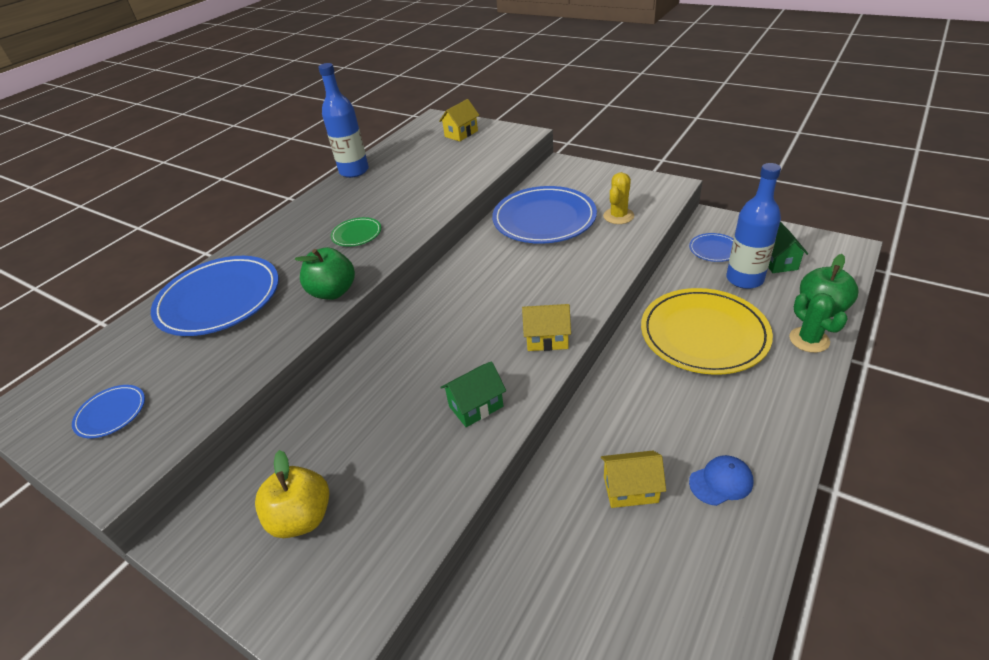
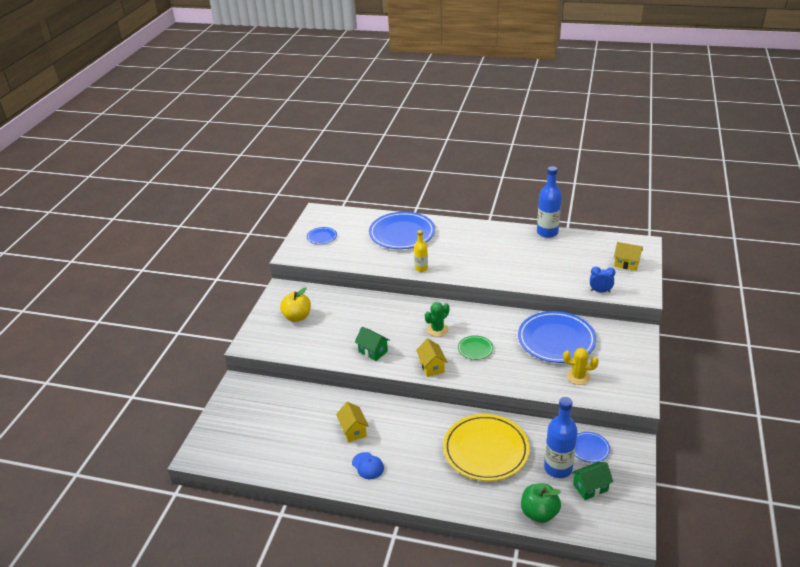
camera: 70 degrees right, 5 degrees down
(333, 292) = (421, 268): green apple -> yellow bottle
(356, 234) = (476, 258): green plate -> green plate (475, 349)
(499, 157) = (600, 291): none -> blue clock
(809, 340) = (501, 505): green cactus -> green cactus (437, 329)

